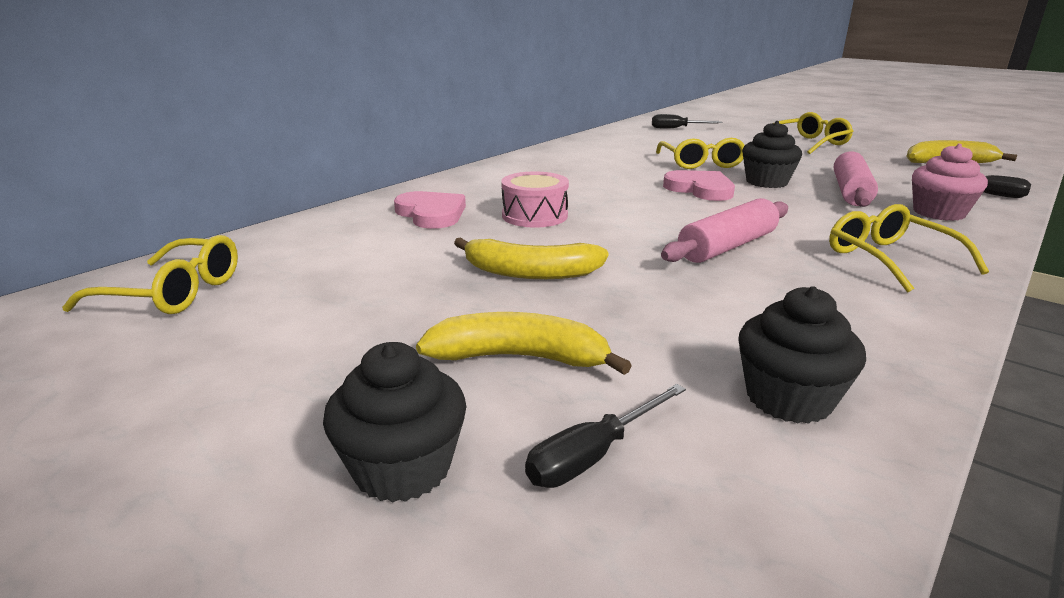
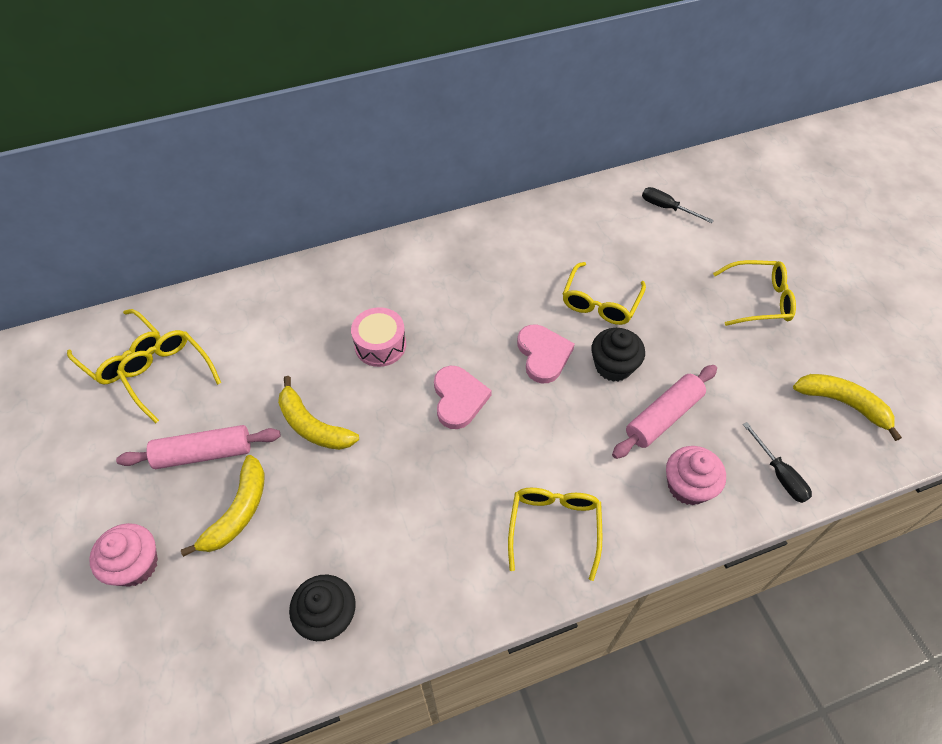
camera: 30 degrees right, 30 degrees up
(270, 289) = (168, 375): none -> yellow glasses
(402, 468) = (135, 565): black cupcake -> pink cupcake
(431, 214) = (317, 310): pink heart -> pink heart (458, 398)
(520, 358) = (238, 512): yellow banana -> yellow banana turned 75 degrees clockwise
(593, 455) = (209, 601): black screwdriver -> none
(727, 247) = (464, 455): pink rolling pin -> pink rolling pin (204, 453)

